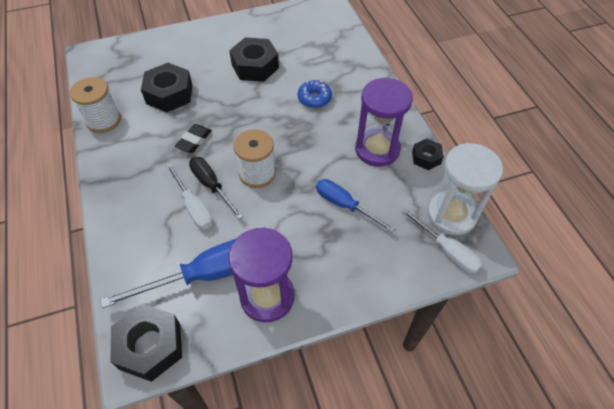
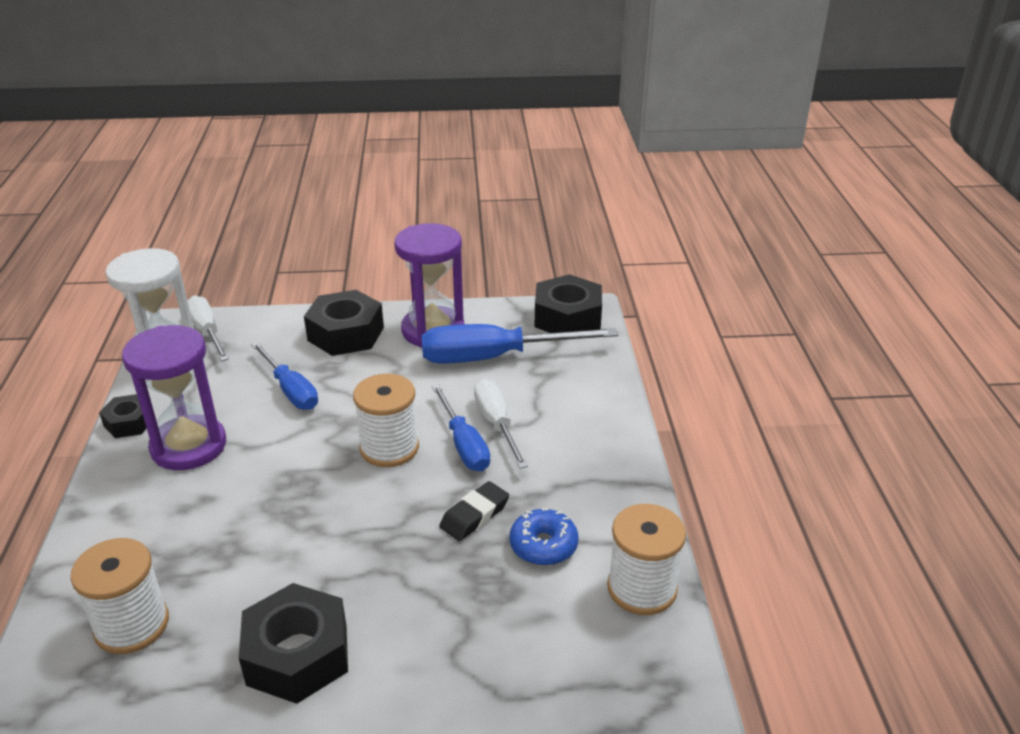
camera: 165 degrees left, 20 degrees down
(169, 94) = (504, 622): black nut -> black nut (346, 334)
(211, 185) = (463, 444): black screwdriver -> blue screwdriver
(314, 98) = (223, 550): blue donut -> blue donut (543, 545)
(331, 63) = (132, 625): none -> white spool

